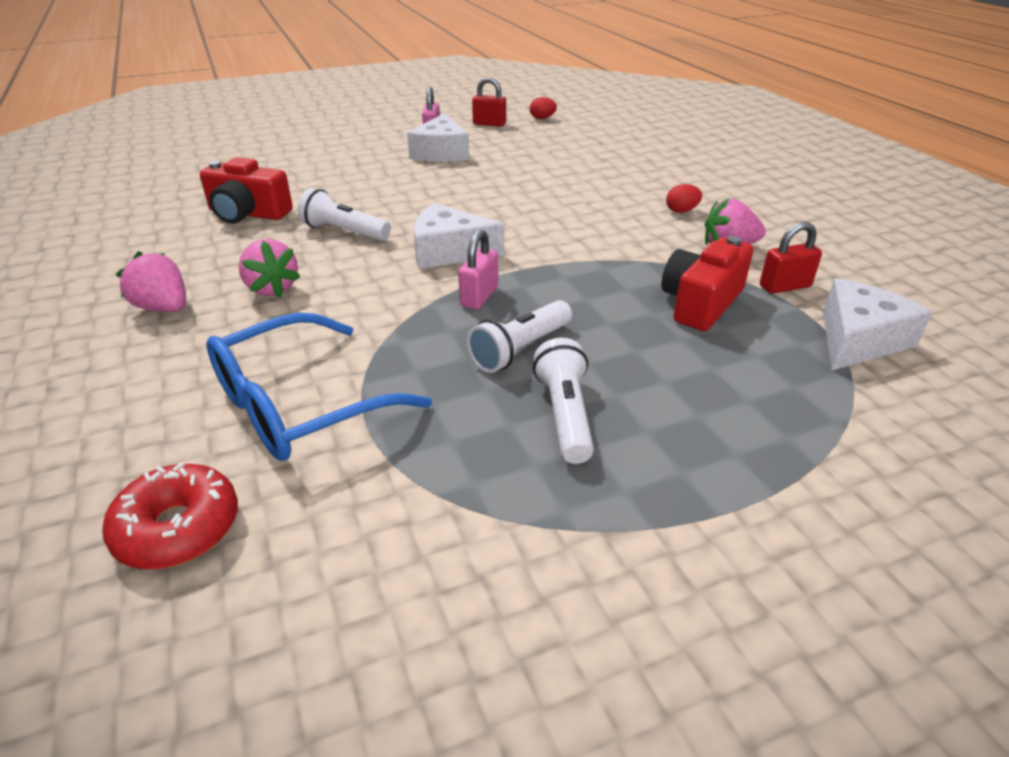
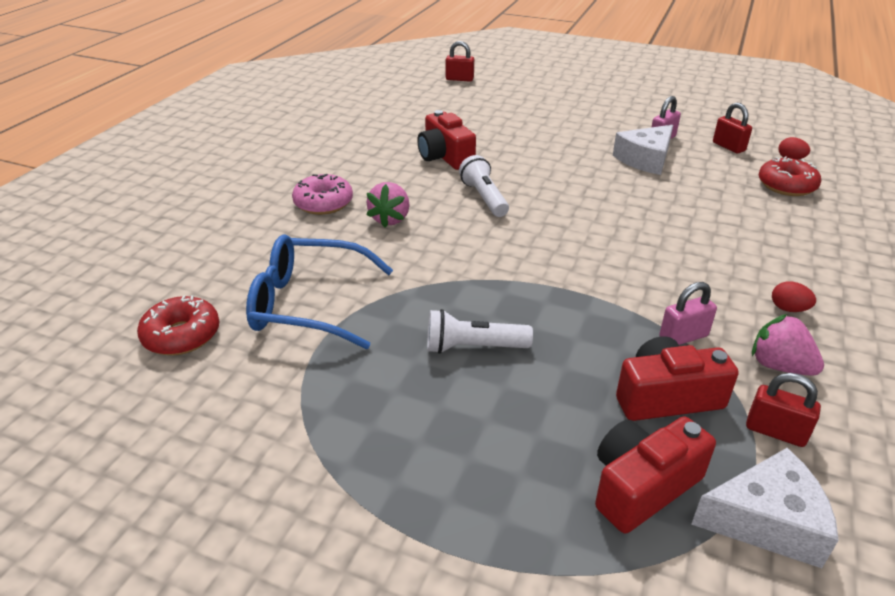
camera: 45 degrees right, 0 degrees up
(157, 144) = (459, 79): none -> red padlock
(164, 308) = (323, 203): pink strawberry -> pink donut
(449, 251) = (532, 247): white cheese -> none
(479, 296) = (503, 293): pink padlock -> pink padlock (683, 337)
(564, 414) = (434, 409): white flashlight -> none
(565, 136) = (786, 185): none -> red donut
(775, 367) = (642, 486): none -> red camera

